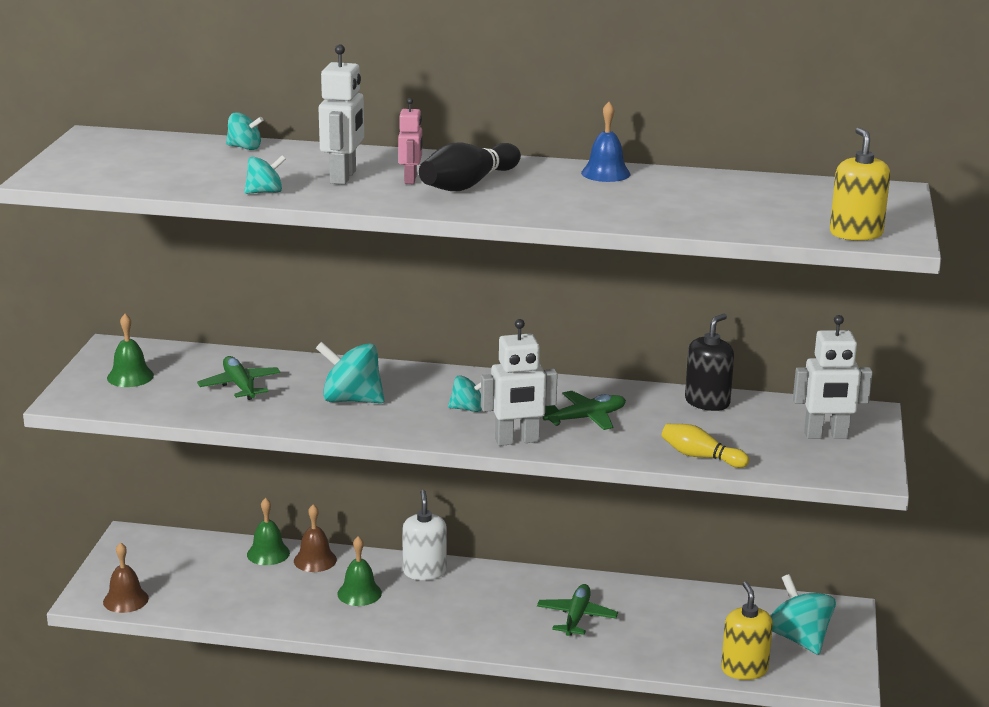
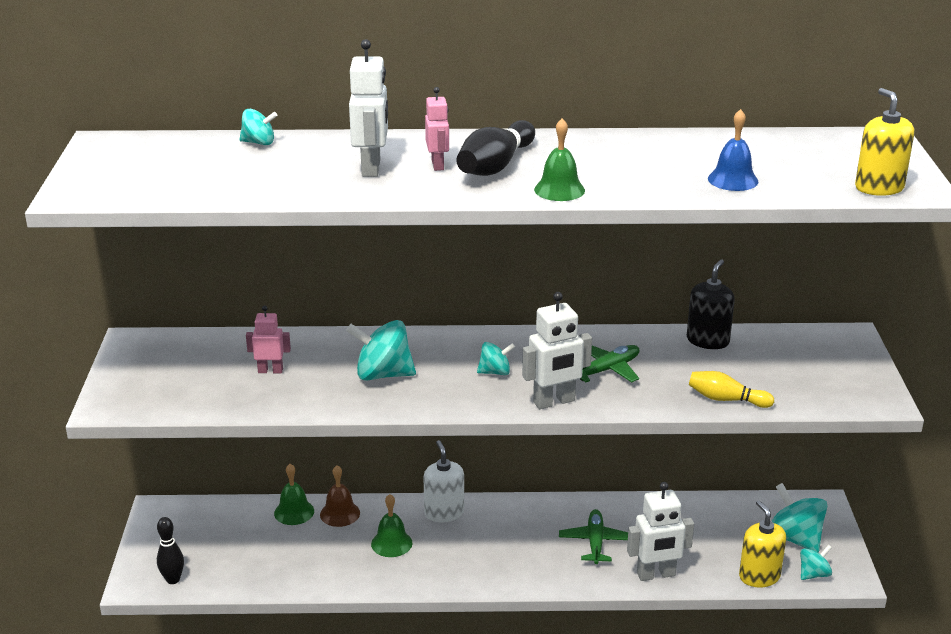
camera: 10 degrees left, 5 degrees up
(125, 600) = (173, 579): brown bell -> black bowling pin
(130, 376) = (160, 372): green bell -> green bell (559, 190)
(240, 385) = (270, 371): green plane -> pink robot
(265, 192) = (303, 192): turquoise spinning top -> turquoise spinning top (813, 574)
(605, 173) = (616, 141): blue bell -> blue bell (733, 180)
(826, 435) = (825, 364): white robot -> white robot (656, 574)

